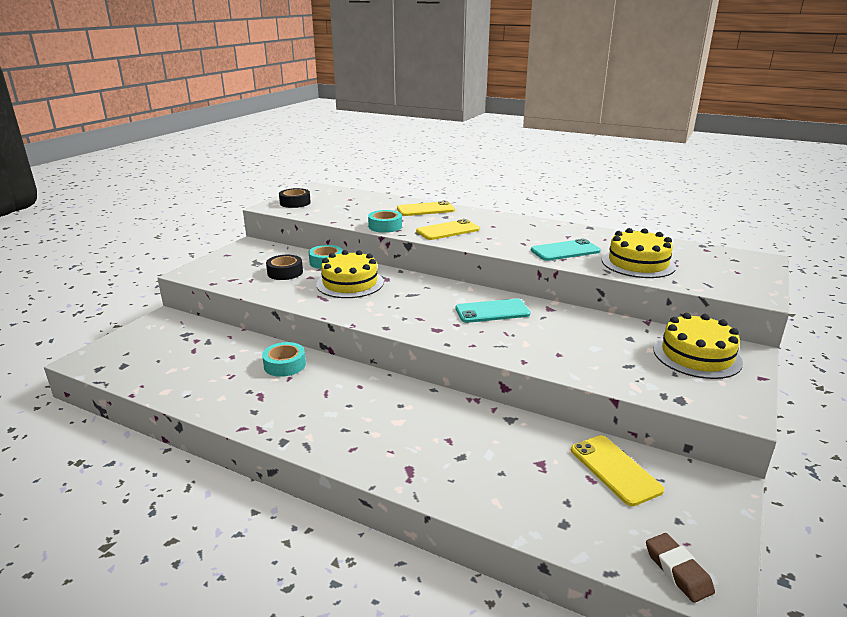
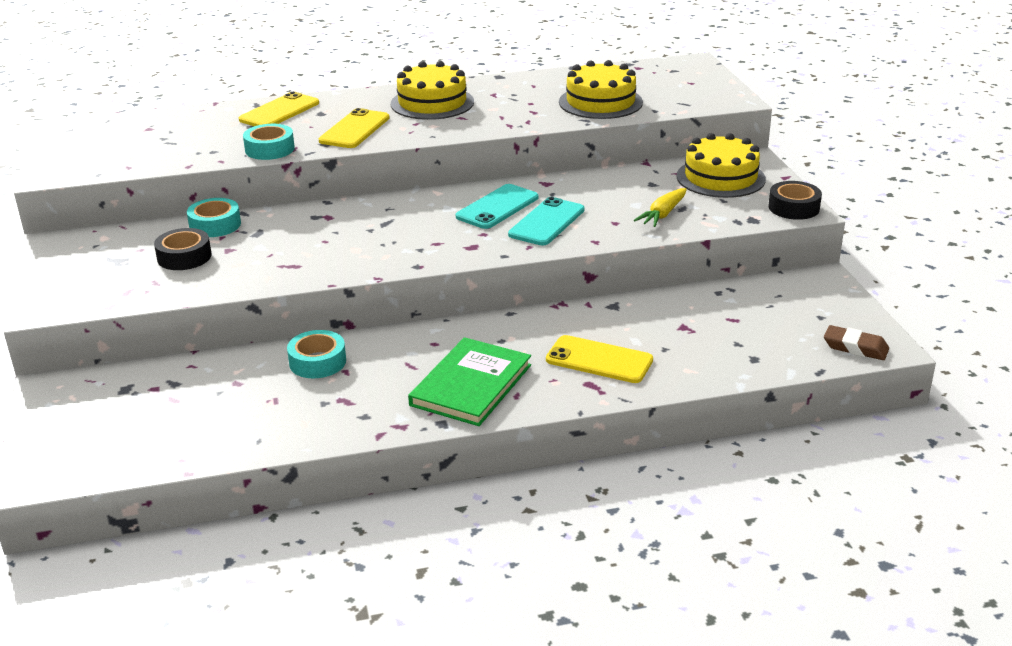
camera: 40 degrees left, 5 degrees up
(295, 203) = (77, 158): black tape -> black tape (793, 208)
(337, 425) = (471, 385): none -> green book
(350, 283) = (293, 237): yellow cake -> yellow cake (432, 103)
(565, 251) = (516, 112): turquoise phone -> turquoise phone (547, 222)
(605, 363) = (662, 214): none -> yellow carrot
(615, 469) = (740, 304): yellow phone -> yellow phone (599, 360)

